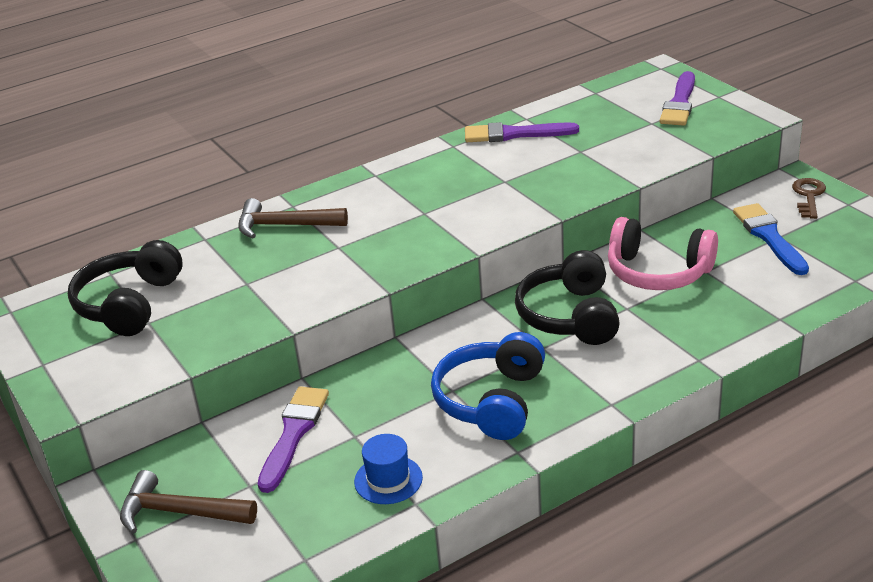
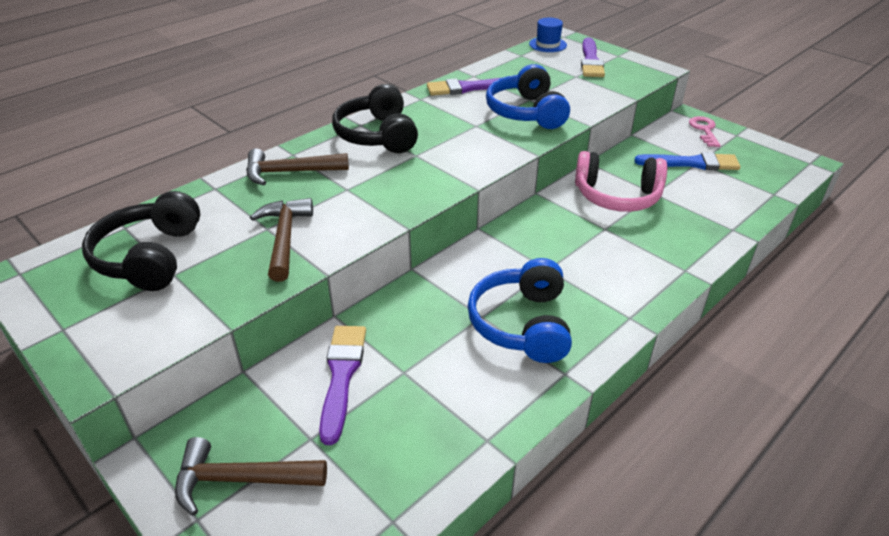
camera: 15 degrees left, 5 degrees up
(261, 294) = (284, 238): none -> brown hammer
(388, 480) = (451, 416): blue hat -> blue hat (547, 44)
(569, 167) = (526, 112): none -> blue headphones
(570, 316) = (560, 238): black headphones -> black headphones (377, 135)
(769, 237) = (691, 163): blue brush -> blue brush turned 120 degrees clockwise
(808, 196) = (704, 130): brown key -> pink key

